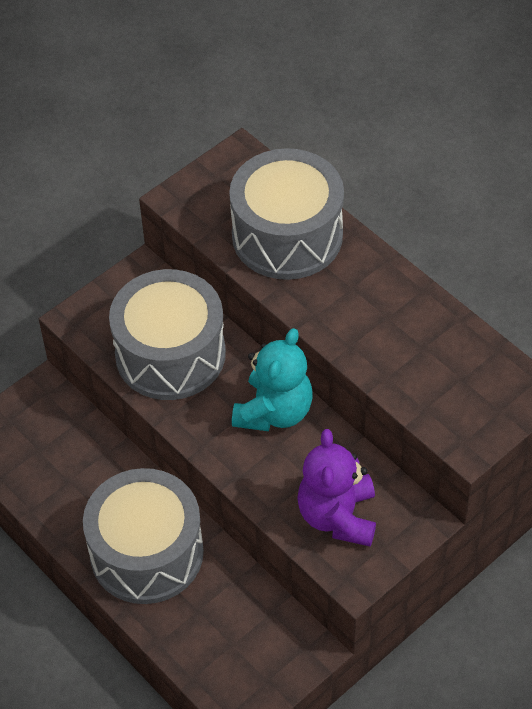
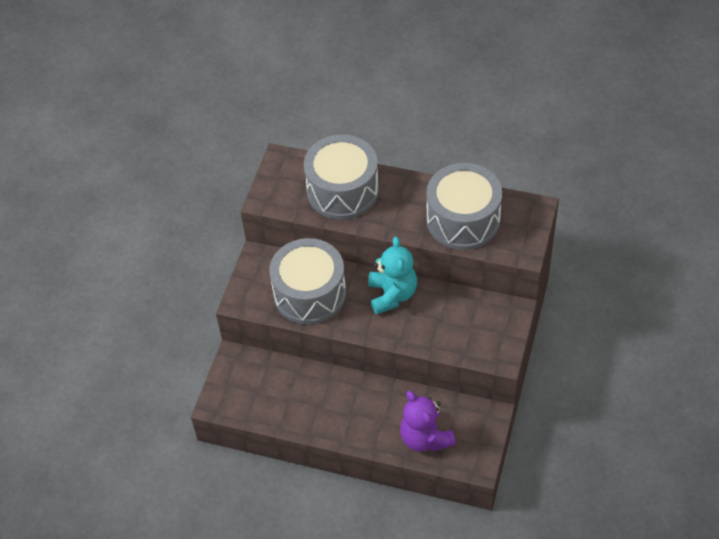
camera: 30 degrees left, 0 degrees up
(146, 553) = (363, 414): grey drum -> grey drum (463, 220)
(338, 516) = (468, 331): purple teddy bear -> purple teddy bear (425, 438)

